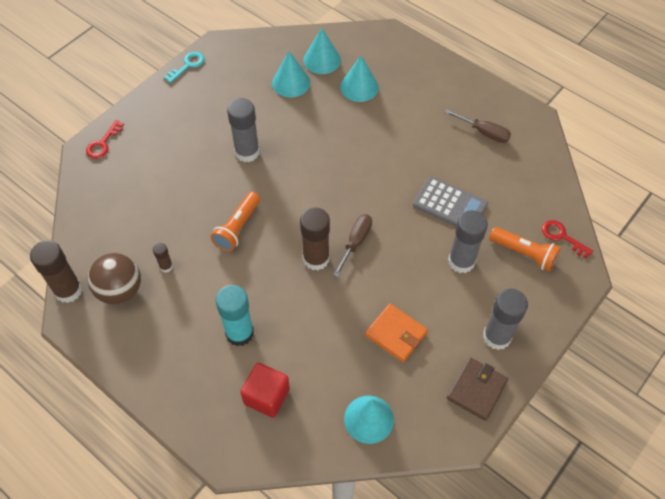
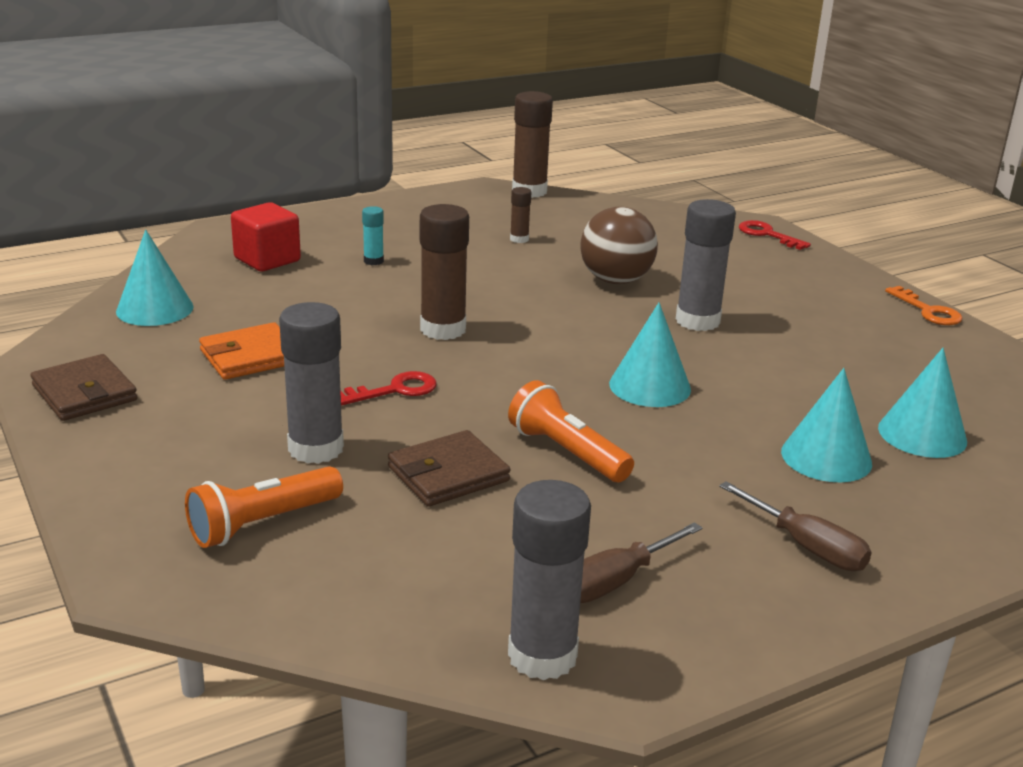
camera: 110 degrees right, 30 degrees down
(120, 290) = (505, 213): brown ball -> brown ball (615, 280)
(188, 65) = (928, 311): turquoise key -> orange key
(237, 228) = (548, 289): orange flashlight -> orange flashlight (567, 452)
(239, 333) = (373, 261): turquoise glue stick -> turquoise glue stick, size x0.49
(291, 82) = (860, 389): turquoise cone -> turquoise cone (650, 386)
(355, 242) = (445, 365): brown screwdriver -> brown screwdriver (806, 546)
(450, 205) = (448, 474): grey calculator -> brown wallet
(497, 336) = (141, 437): grey glue stick -> grey glue stick (542, 656)
(562, 236) = (252, 589): red key -> red key (395, 390)

